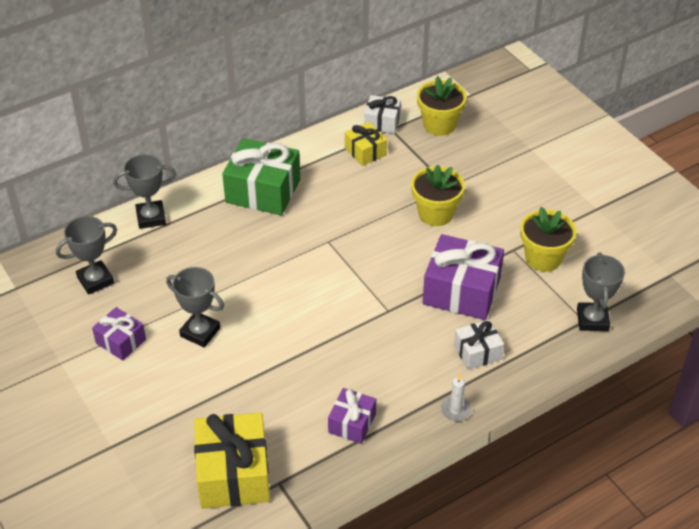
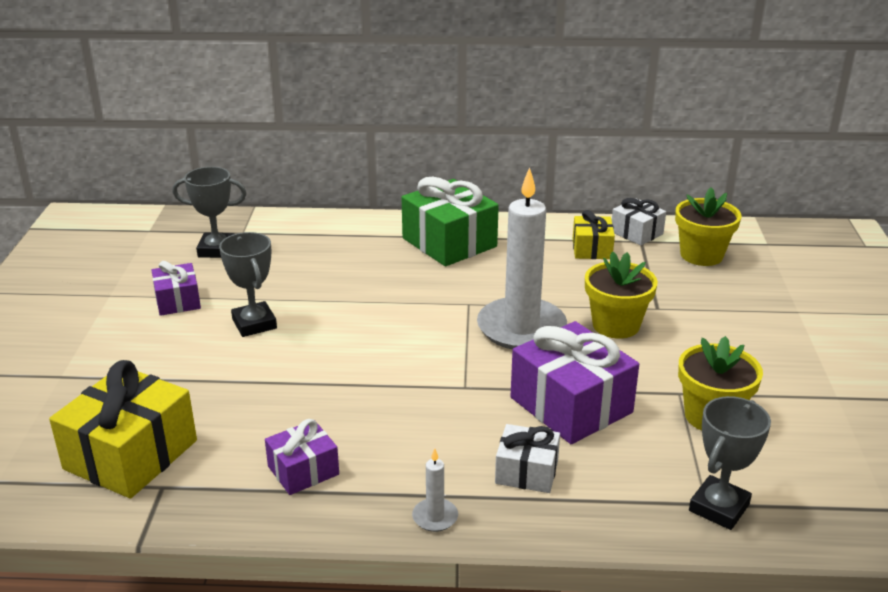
camera: 35 degrees right, 15 degrees down
(151, 217) = (322, 225): grey trophy -> none
(380, 245) = (521, 328): none -> white candle

